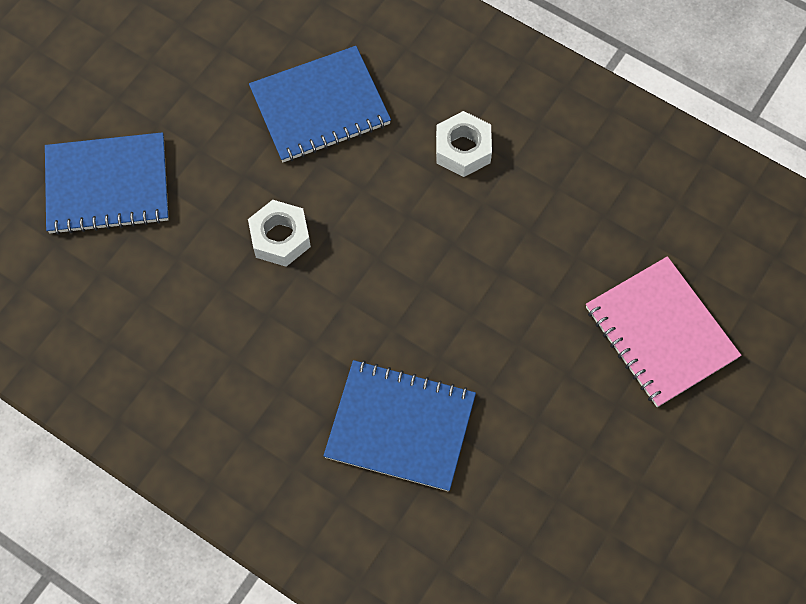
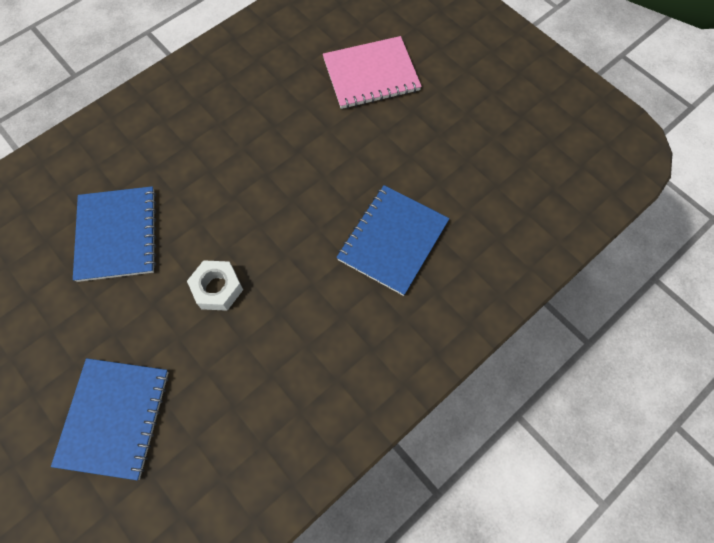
camera: 75 degrees left, 0 degrees up
(463, 149) = (195, 149): white nut -> none

